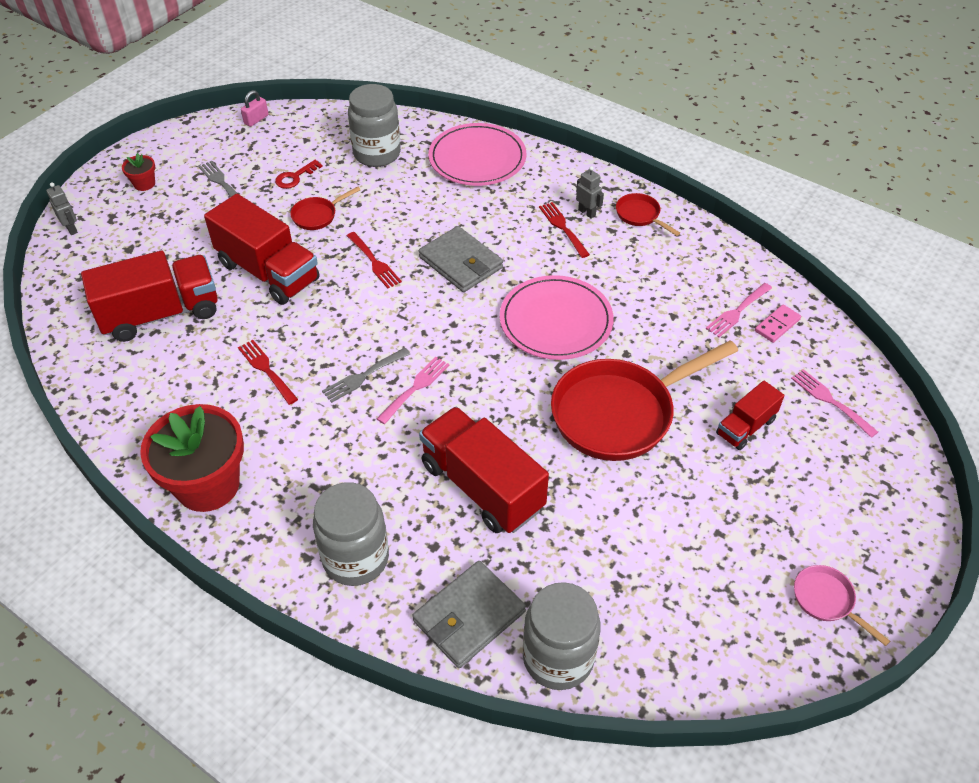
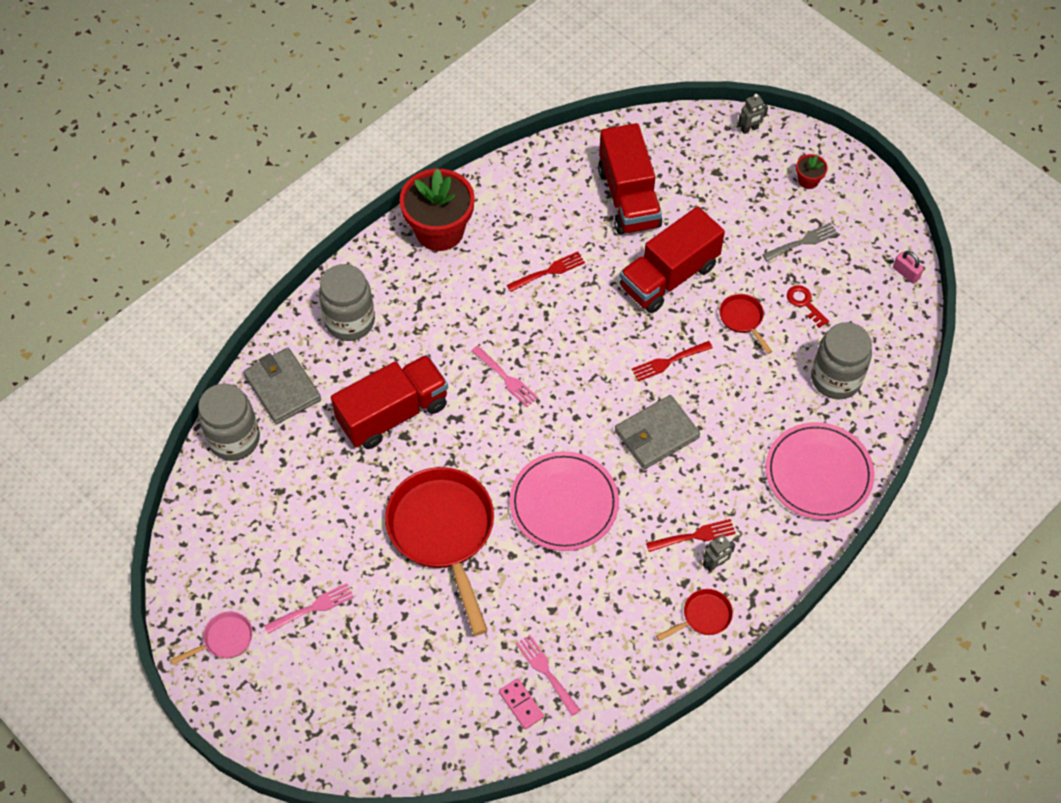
camera: 100 degrees right, 10 degrees up
(363, 376) = (527, 341): grey fork -> none
(745, 427) = (405, 633): red truck -> none
(830, 401) = (417, 720): pink fork -> pink fork (313, 608)

